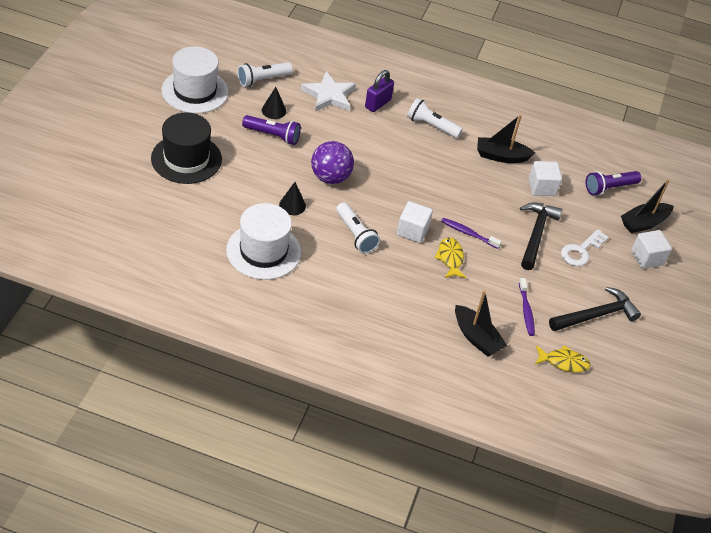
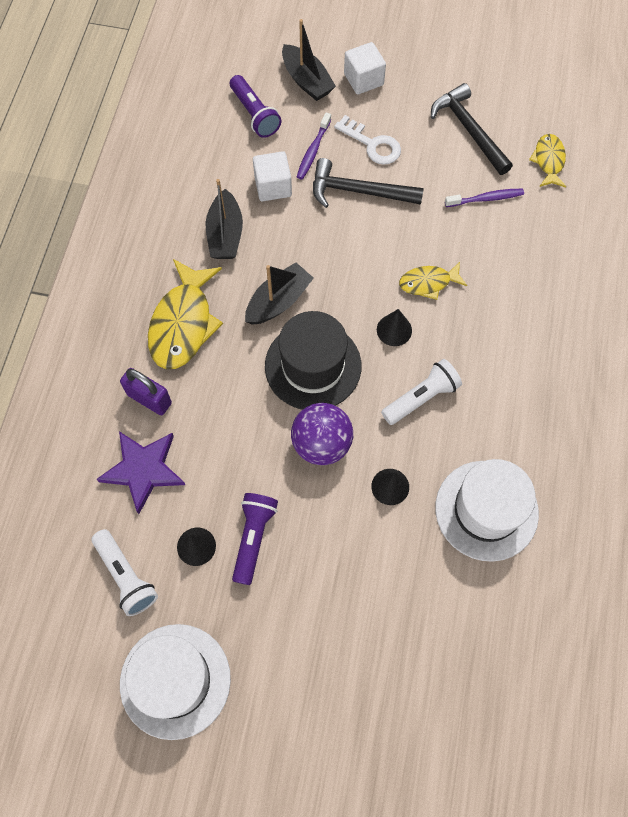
camera: 90 degrees left, 20 degrees up
(186, 159) = (335, 658): black hat -> black hat (313, 366)
(329, 95) = (143, 470): white star -> purple star
(412, 231) = (394, 330): white cube -> black cone
(431, 126) = (183, 323): white flashlight -> yellow fish
(468, 233) = (379, 265): purple toothbrush -> purple toothbrush (313, 151)
(476, 338) = (544, 247): black boat -> black boat (279, 301)

